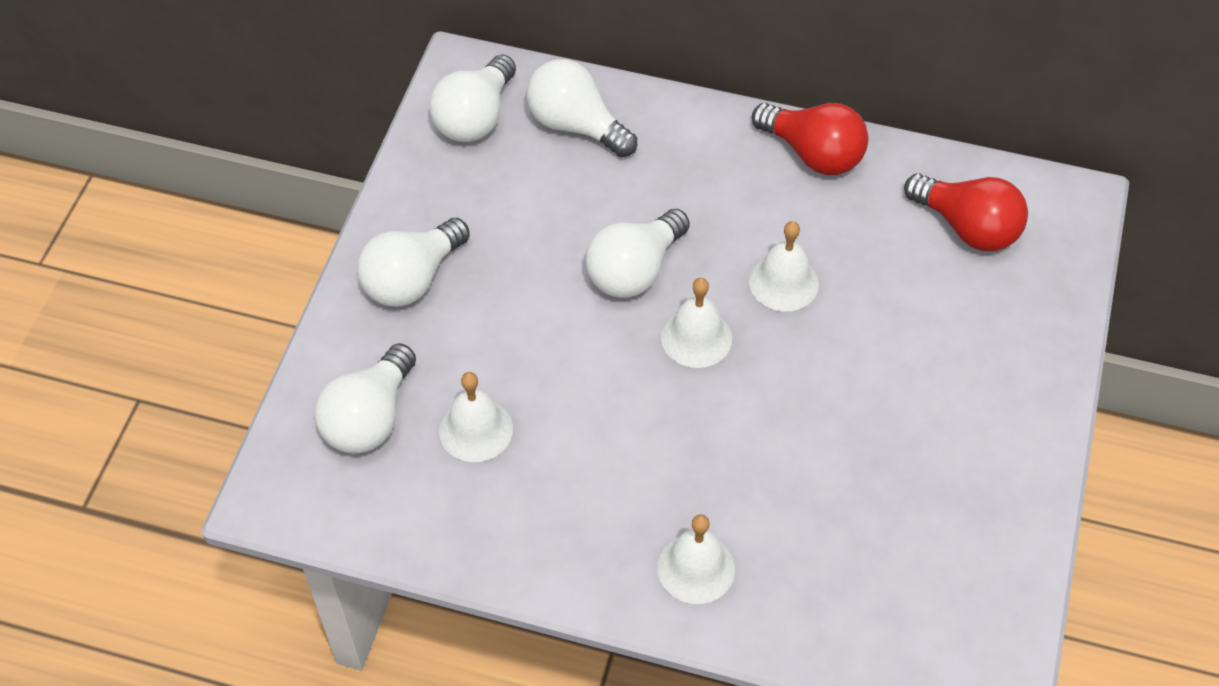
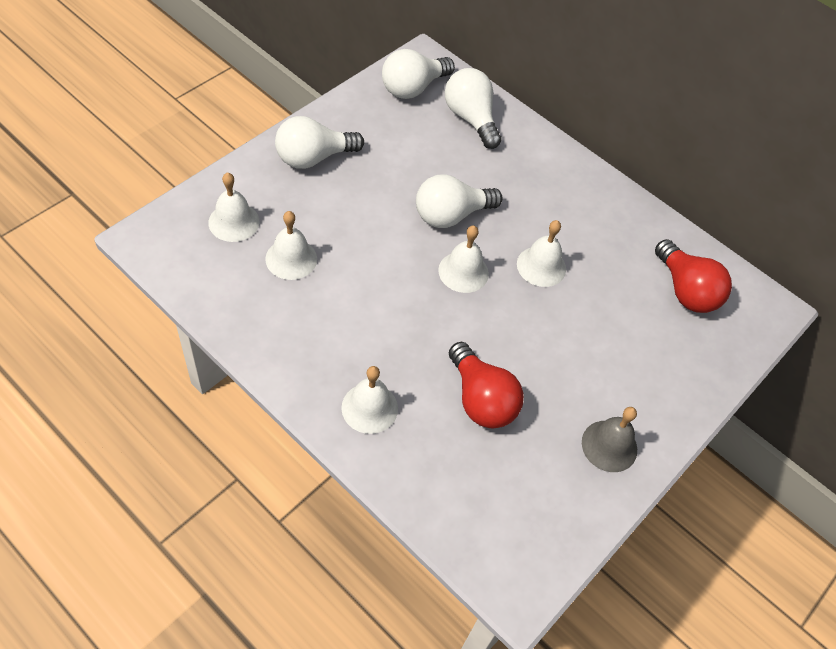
camera: 20 degrees right, 0 degrees up
(370, 418) = (234, 222): white light bulb -> white bell
(813, 154) = (610, 200): red light bulb -> red light bulb (481, 399)
(993, 466) = (609, 446): none -> grey bell

